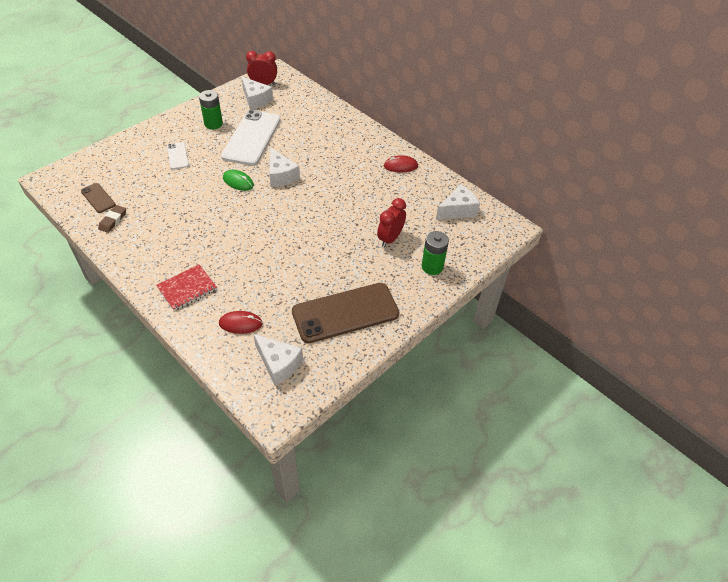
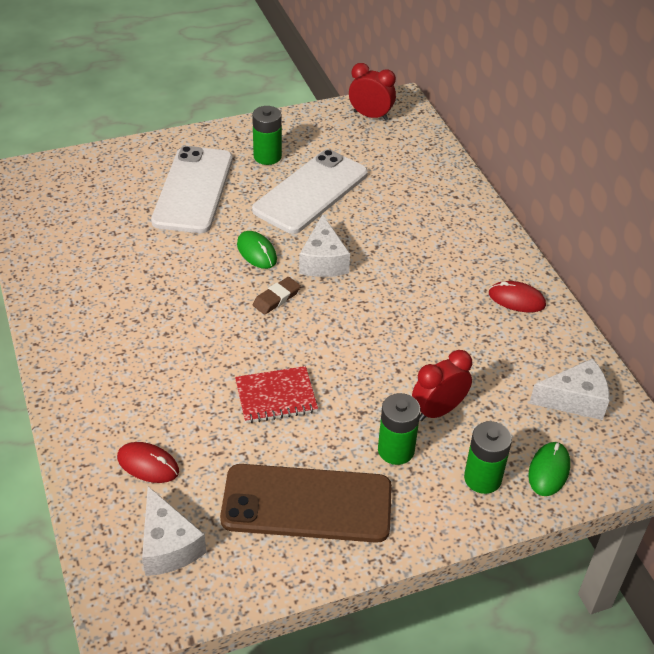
camera: 25 degrees right, 5 degrees down
(98, 198) = (58, 220): brown phone -> none
(113, 220) = (60, 257): brown eraser -> brown eraser (276, 298)
(177, 156) = (193, 190): white phone -> white phone, size x2.14
(187, 288) = (104, 387): red notebook -> red notebook (276, 397)
(256, 100) = (347, 136): white cheese -> none
(378, 267) = (396, 450): none -> green battery
(463, 251) = (549, 470): none -> green mouse

